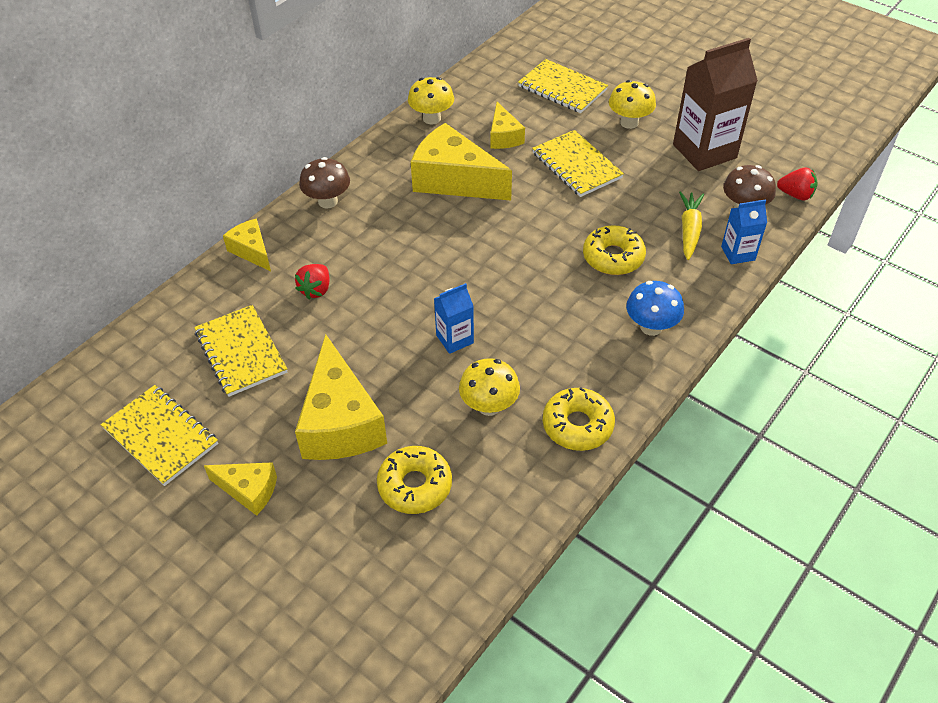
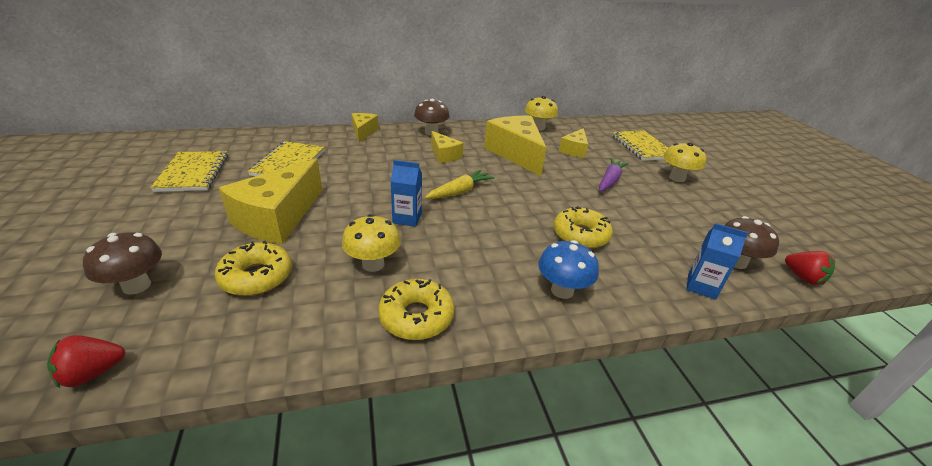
camera: 35 degrees right, 15 degrees down
(249, 490) = (179, 218): yellow cheese -> yellow cheese (444, 155)
(316, 290) = (367, 159): red strawberry -> red strawberry (92, 373)
(332, 566) = (136, 286): none -> brown mushroom
(576, 165) = (610, 181): yellow notebook -> purple carrot
(689, 230) = (667, 251): yellow carrot -> yellow carrot (460, 191)
(704, 151) = (729, 215): brown carton -> none

